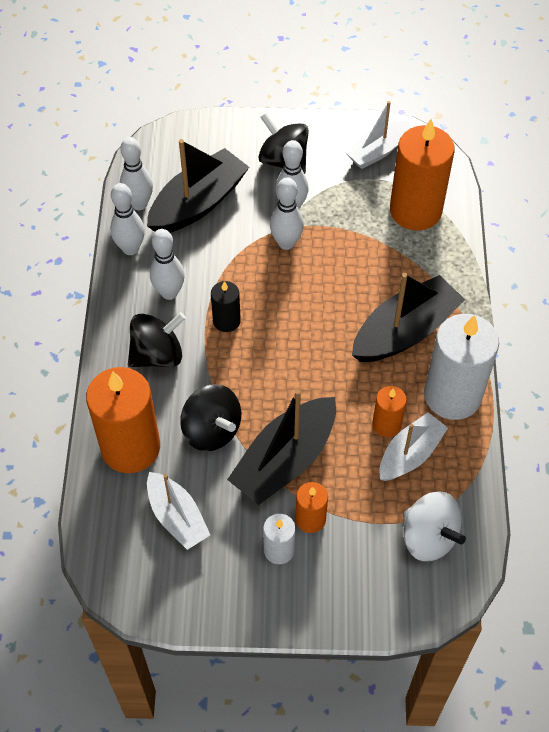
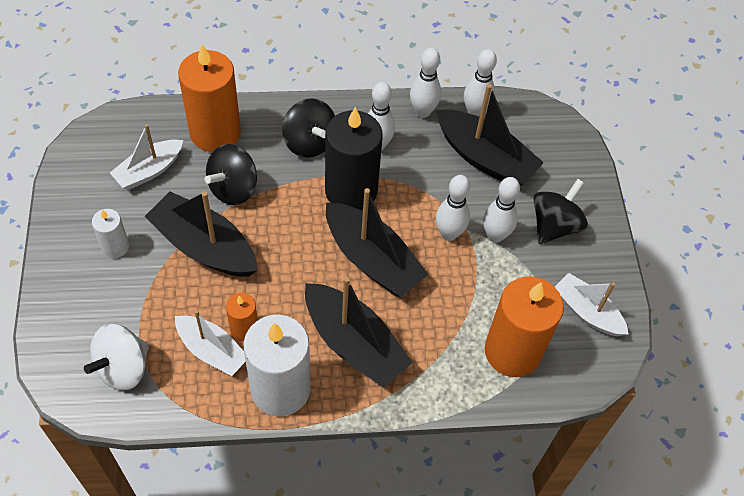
camera: 80 degrees right, 0 degrees up
(226, 321) = (351, 191): black candle -> black candle, size x2.02
(310, 519) = (144, 269): orange candle -> none
(312, 309) = (372, 260): none -> black boat

